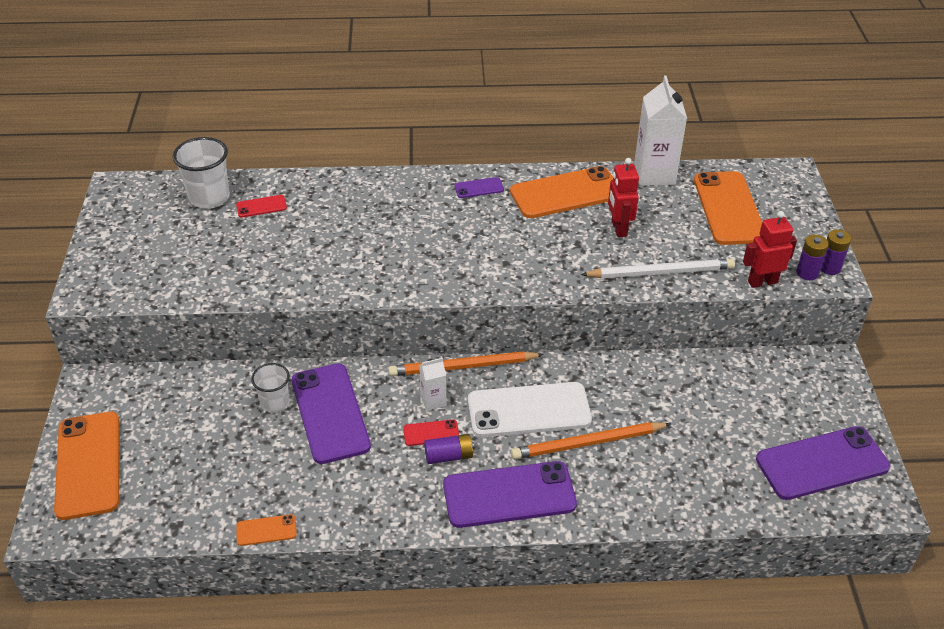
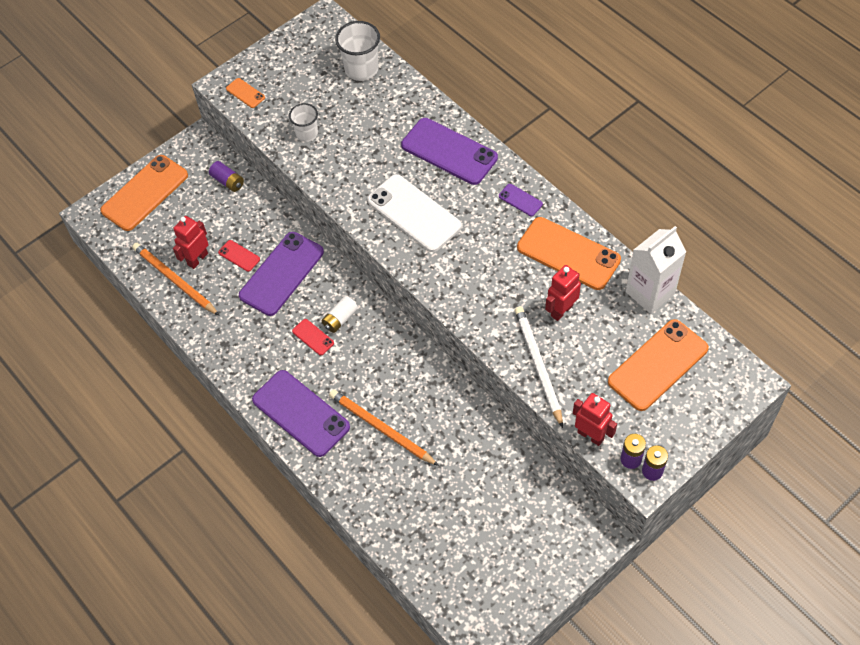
camera: 55 degrees right, 15 degrees up
(229, 469) = (197, 259): none -> red robot
(261, 206) = (380, 101): red phone -> red phone (239, 256)
(266, 530) = (172, 311): orange phone -> orange phone (245, 93)
(275, 402) = (264, 240): white cup -> white cup (307, 133)
(433, 400) = (340, 319): white carton -> white battery
(449, 456) = (303, 360): purple battery -> purple battery (228, 181)
(463, 367) = (384, 314): orange pencil -> orange pencil (174, 280)
(529, 410) = (379, 376): white phone -> white phone (414, 213)
(660, 272) = (538, 365): white pencil -> white pencil turned 150 degrees counterclockwise
(822, 463) = (488, 580): purple phone -> purple phone (449, 151)

